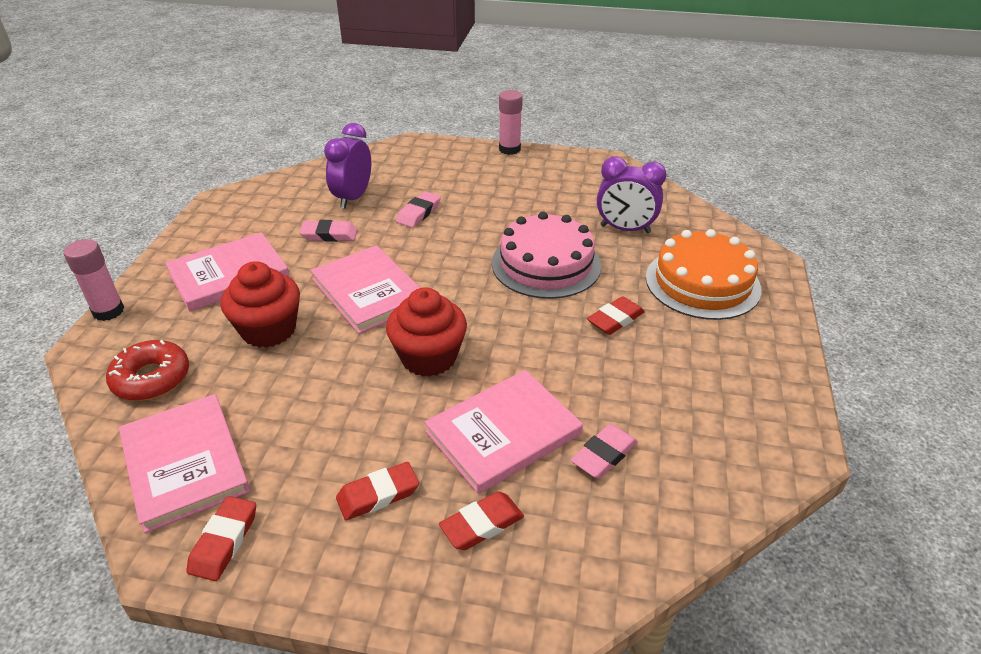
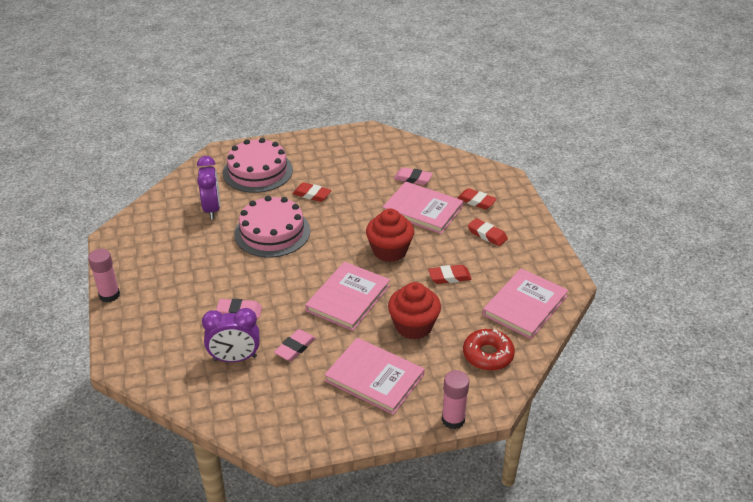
camera: 115 degrees left, 0 degrees up
(224, 541) = (547, 269): red eraser -> red eraser (449, 277)
(329, 235) = (295, 347): pink eraser -> pink eraser turned 60 degrees clockwise
(702, 283) = (257, 171): orange cake -> pink cake

